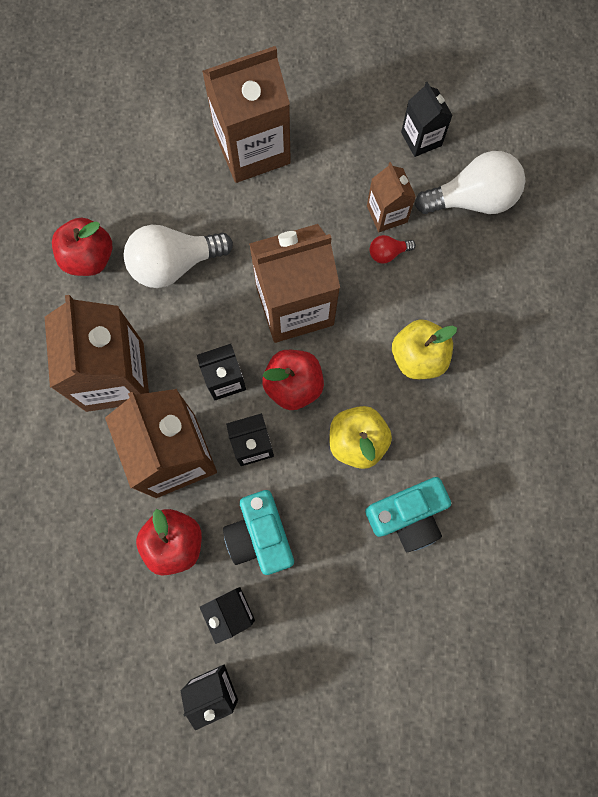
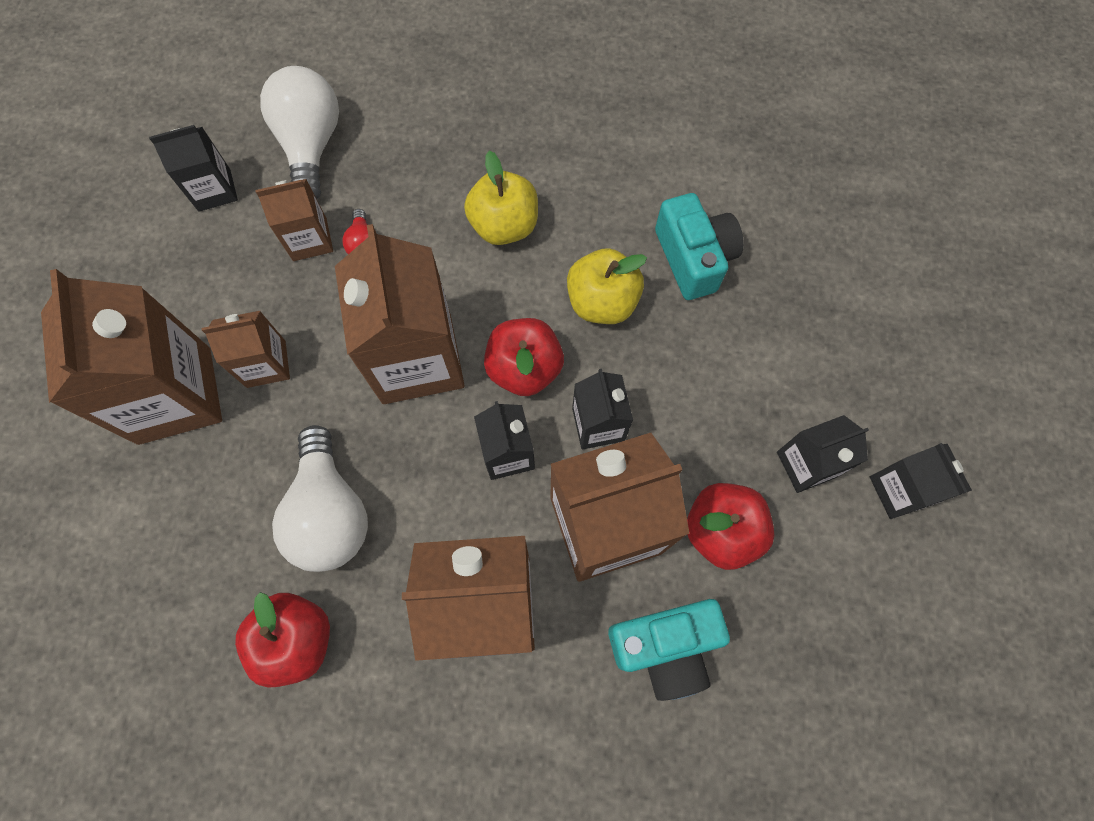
camera: 85 degrees left, 5 degrees down
(260, 536) = (714, 423): turquoise camera -> turquoise camera (665, 646)
(281, 203) = (266, 364): none -> brown carton

